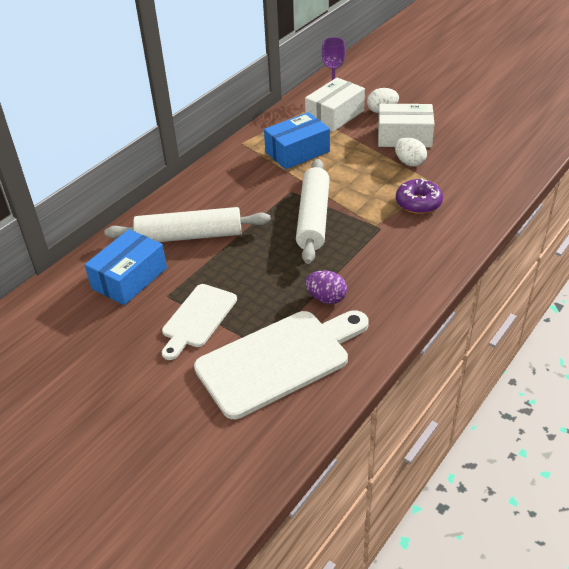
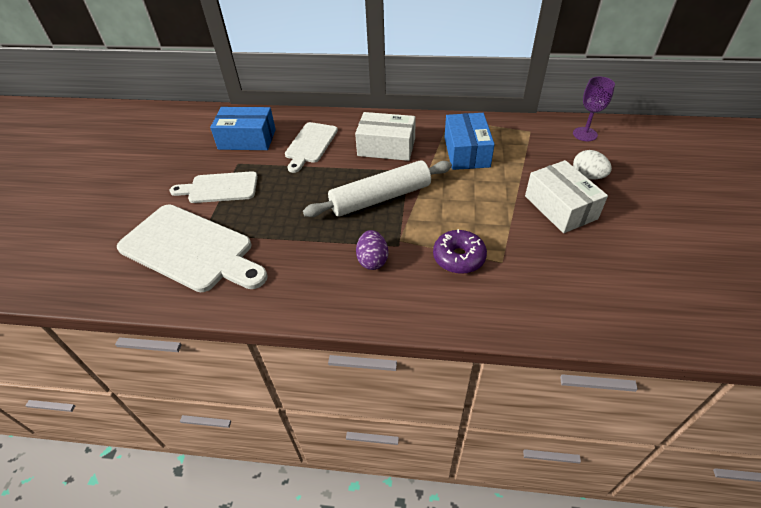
camera: 60 degrees right, 5 degrees up
(189, 236) = (310, 145): white rolling pin -> white cutting board
(297, 152) = (466, 152): blue box -> blue box turned 60 degrees clockwise
(326, 298) = (278, 247): purple egg -> purple egg (372, 260)
(334, 115) = (545, 150): white box -> white box (386, 147)
(409, 162) = (520, 227): white egg -> none

